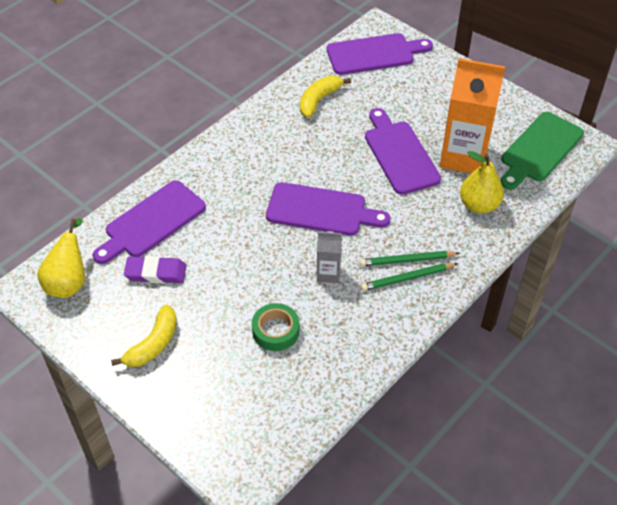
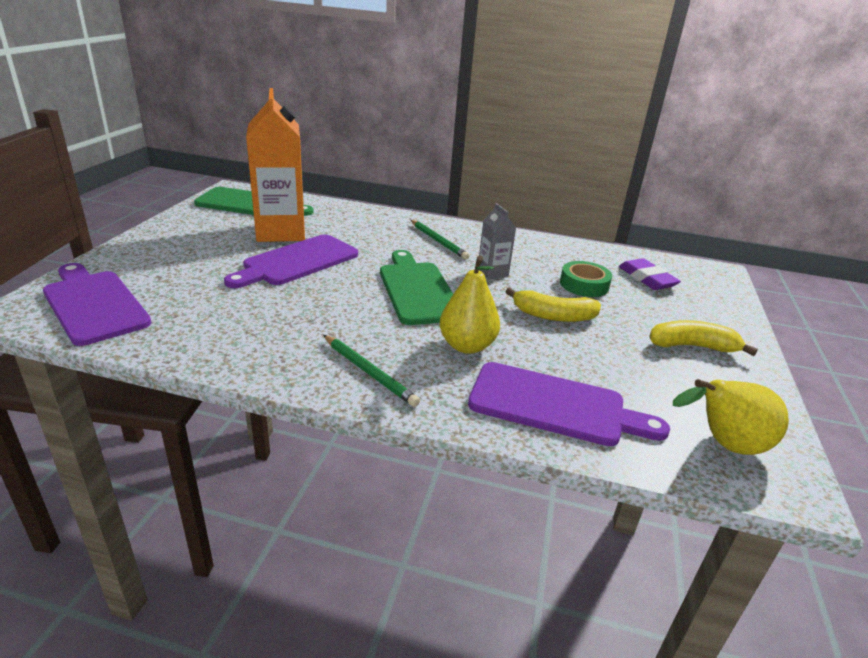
camera: 120 degrees left, 20 degrees down
(156, 273) = (618, 374): purple eraser -> purple eraser (647, 278)
(319, 100) = (218, 327): yellow banana -> yellow banana (553, 316)
(321, 210) = (417, 290): purple cutting board -> green cutting board
(407, 278) = (457, 239): green pencil -> green pencil (368, 372)
(479, 205) = (343, 221): yellow pear -> yellow pear (467, 346)

